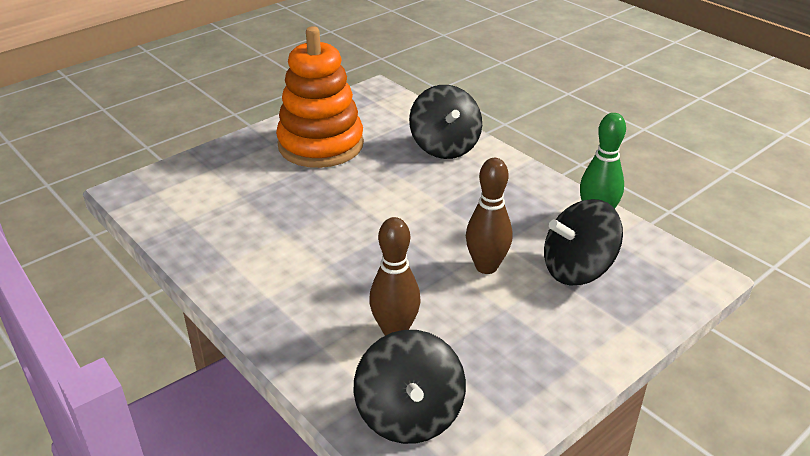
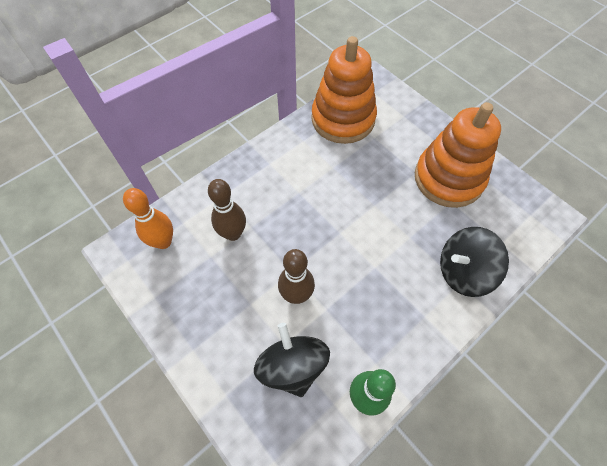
camera: 90 degrees right, 25 degrees up
(199, 221) = (343, 119): none -> orange stacking toy
(409, 415) = (163, 242): black spinning top -> orange bowling pin

